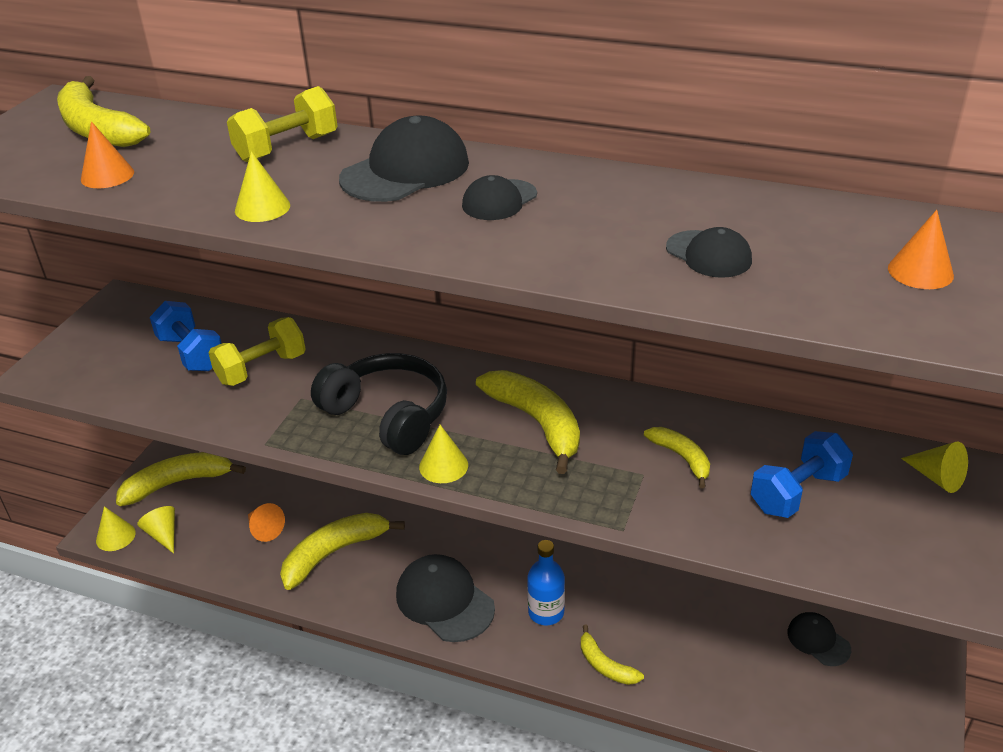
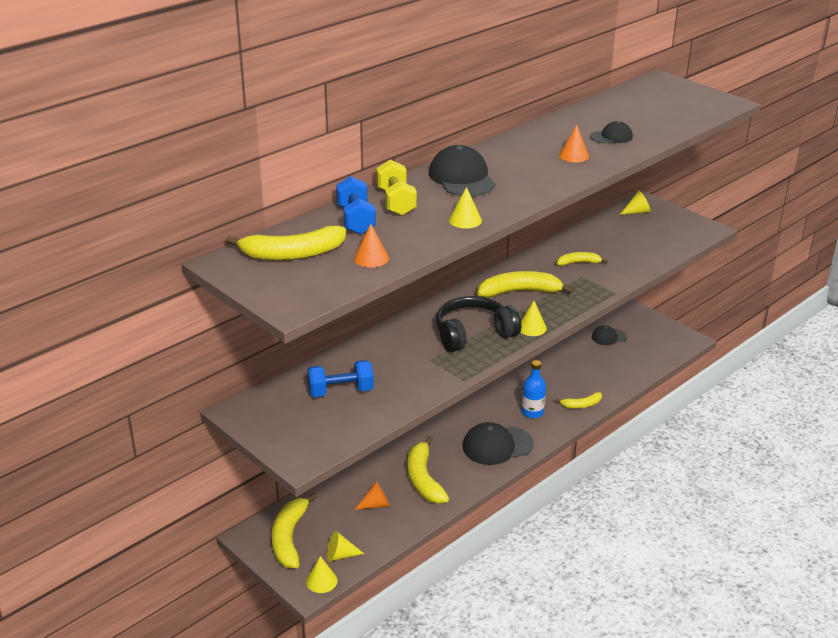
camera: 65 degrees left, 5 degrees down
(261, 369) = (386, 367): yellow dumbbell -> none
(499, 200) = (519, 164): black cap -> none
(797, 492) = (623, 244): blue dumbbell -> blue dumbbell (356, 220)
(920, 271) = (658, 107): orange cone -> orange cone (573, 155)

